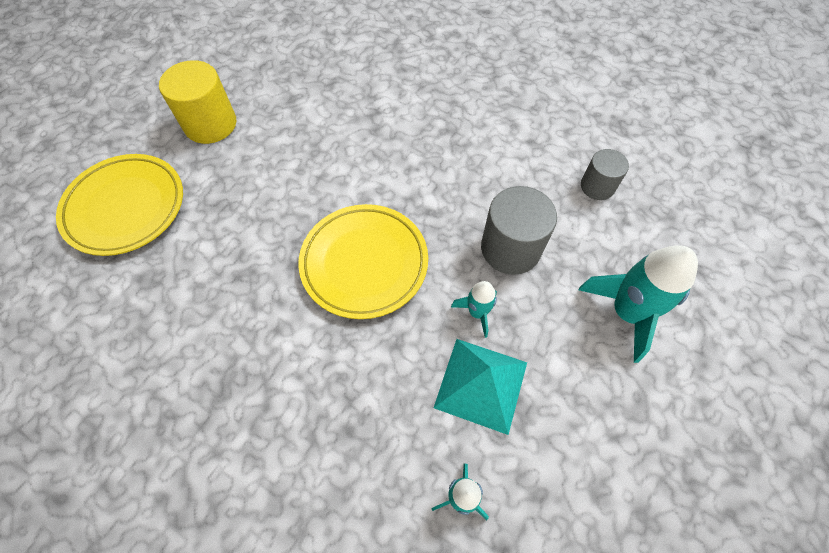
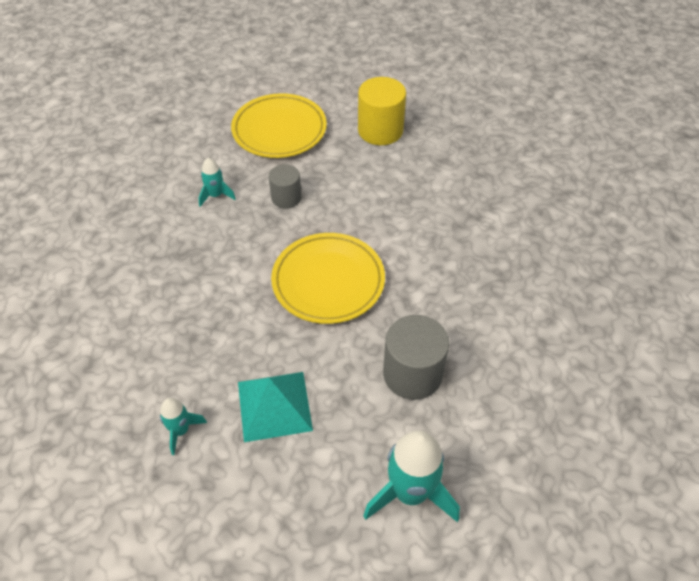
camera: 60 degrees right, 10 degrees down
(477, 312) = (335, 376): turquoise rocket -> turquoise rocket (216, 195)
(597, 186) = (534, 417): grey cylinder -> grey cylinder (286, 198)

